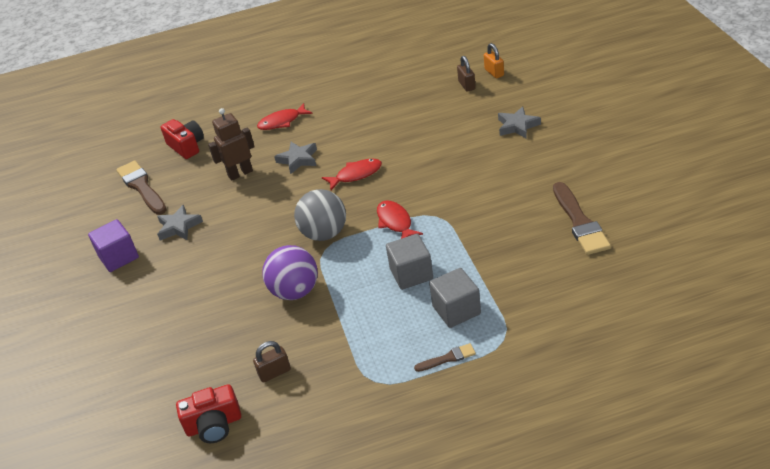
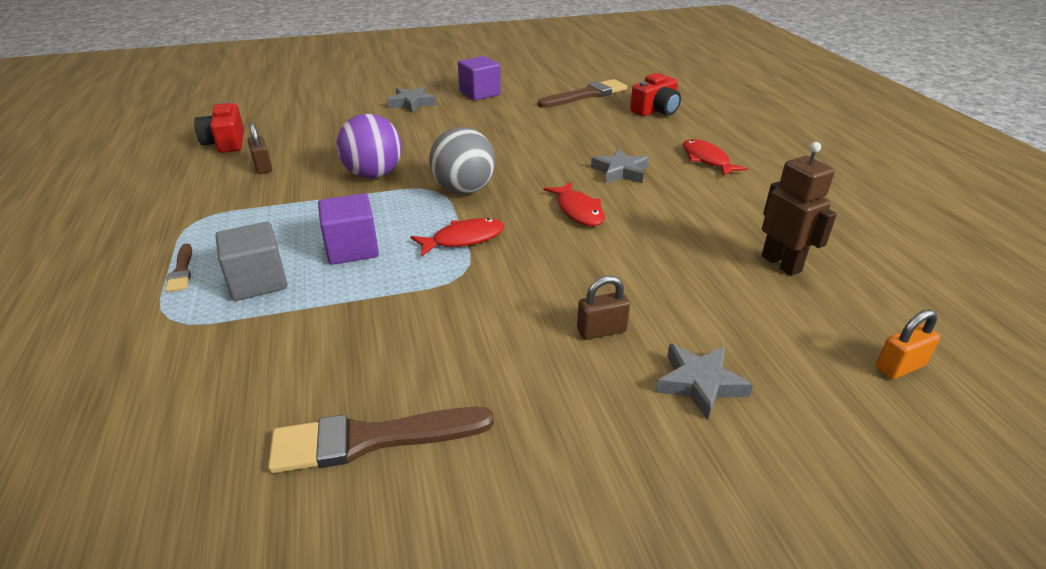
camera: 85 degrees right, 5 degrees down
(179, 227) = (513, 114): grey star -> grey star (411, 103)
(240, 173) = (598, 139): brown robot -> brown robot (781, 264)
(411, 274) = (352, 249): grey cube -> purple cube
(466, 85) = (838, 325): brown padlock -> brown padlock (601, 331)

